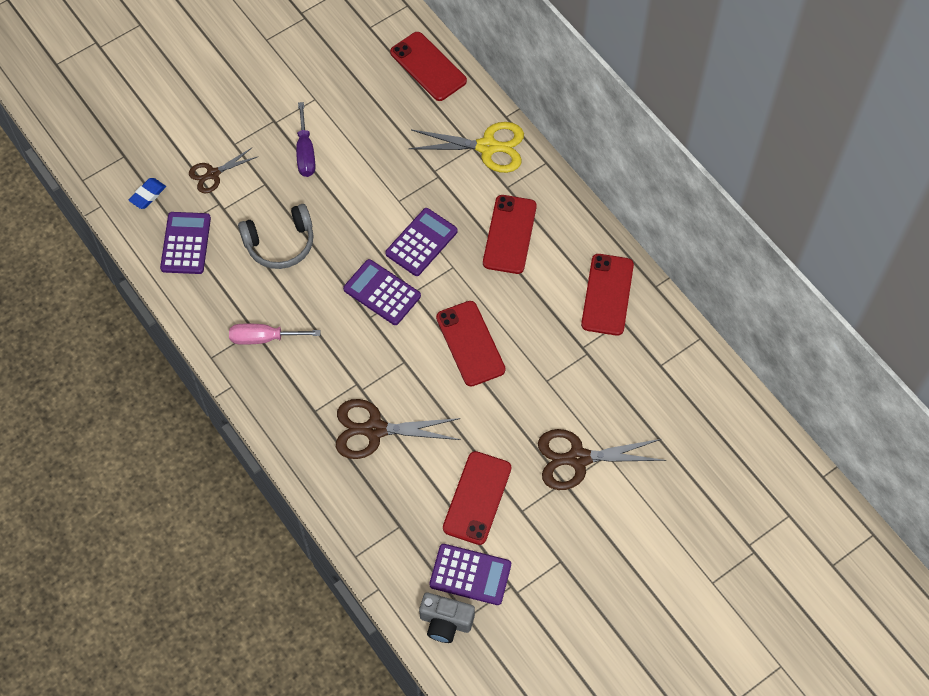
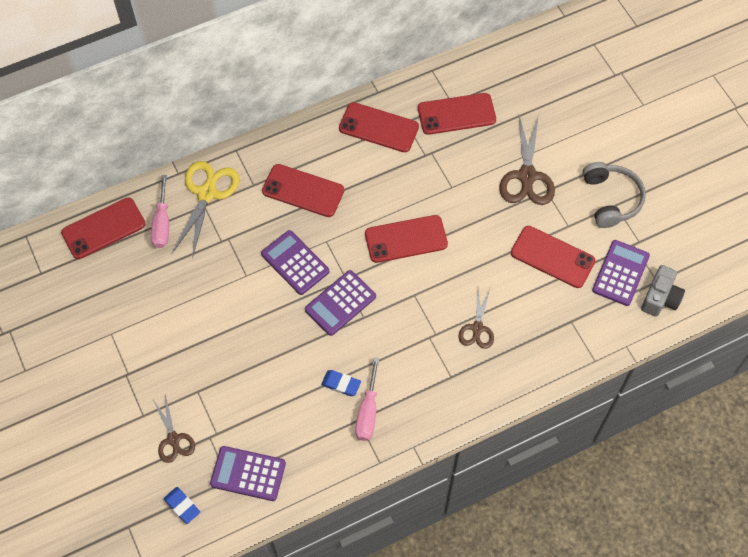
camera: 80 degrees left, 0 degrees up
(280, 243) = (268, 385): grey headphones -> grey headphones (611, 199)
(290, 308) = (341, 384): none -> blue eraser
(305, 152) = (171, 350): purple screwdriver -> none
(375, 430) = (477, 328): brown scissors -> brown scissors, size x0.61
(443, 115) = (162, 224): none -> pink screwdriver
(645, 372) = (456, 114): none -> red phone

